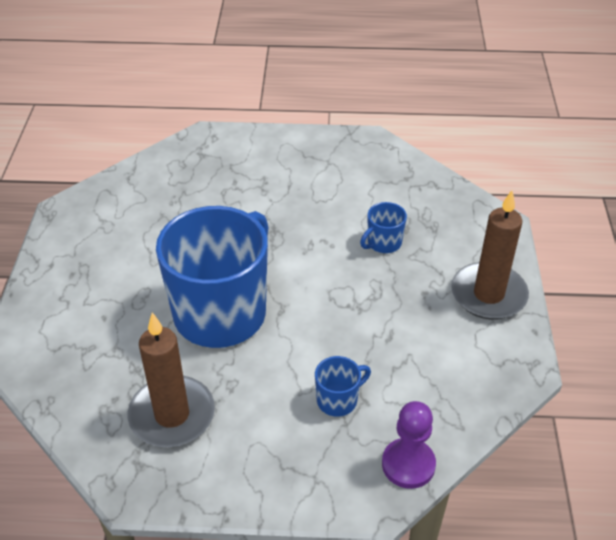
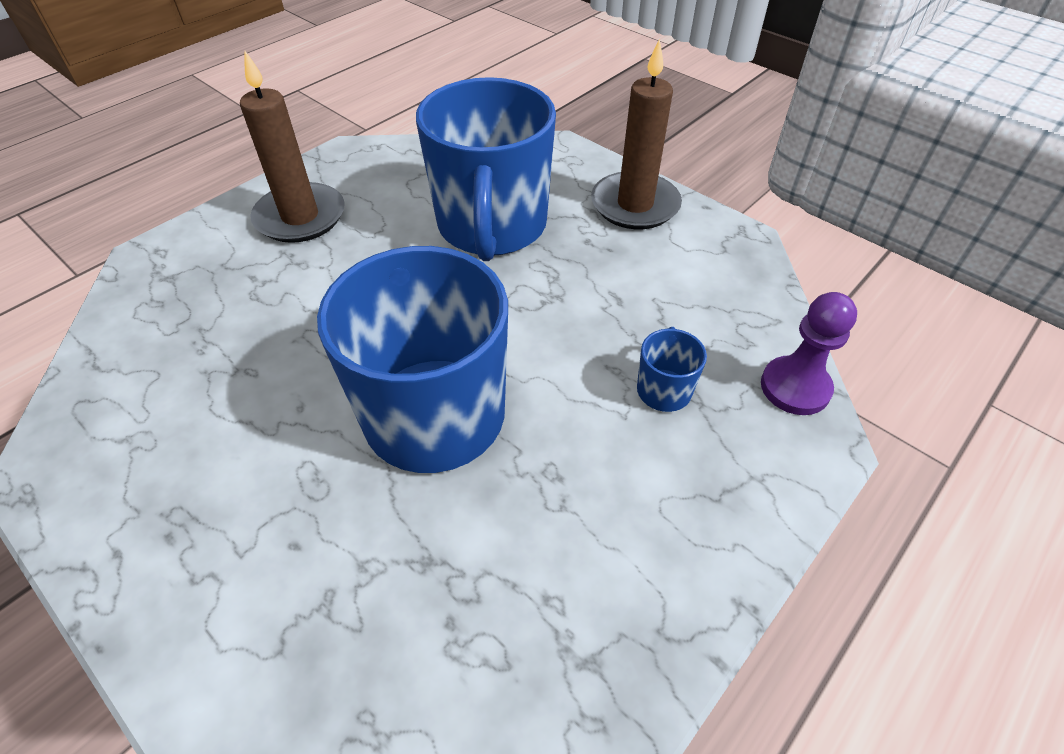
camera: 50 degrees left, 5 degrees up
(172, 415) = (541, 567): brown candle -> brown candle (300, 217)
(383, 243) = (492, 227): blue mug -> blue mug, size x2.49

